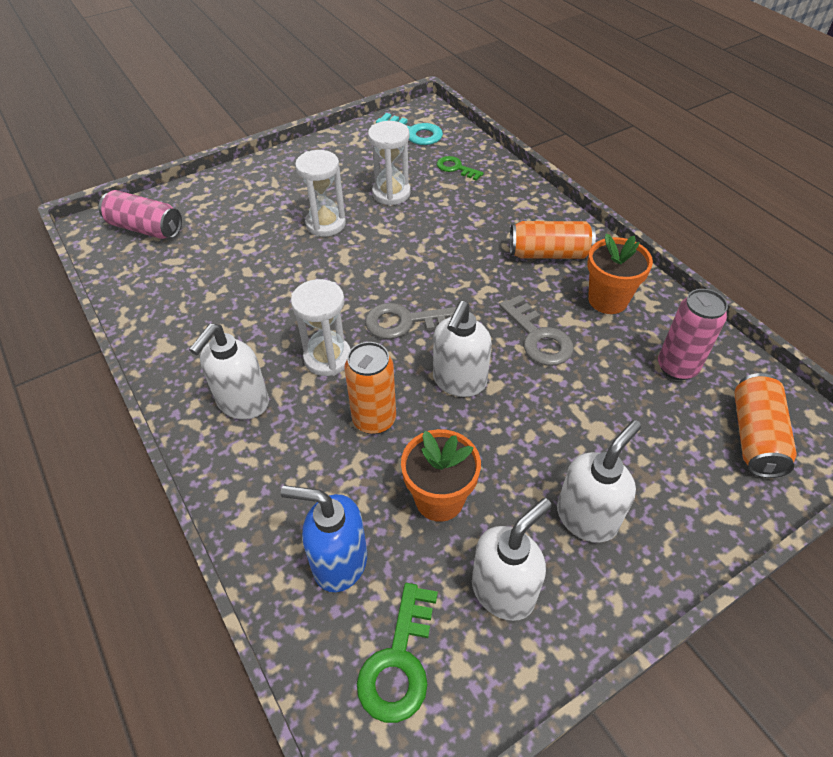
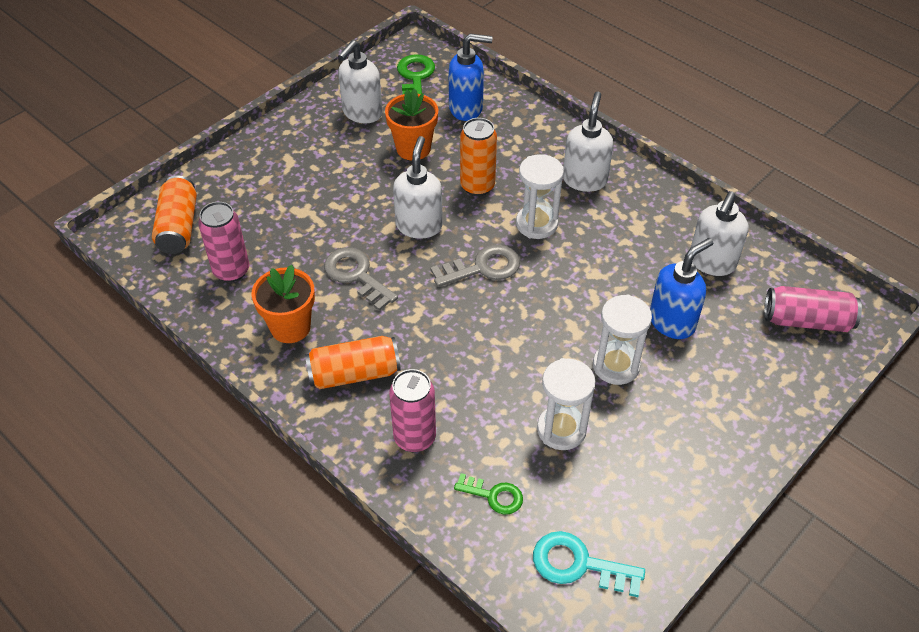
camera: 165 degrees right, 0 degrees up
(256, 246) = (672, 322): none -> blue soap dispenser
(505, 205) = (414, 438): none -> pink can
(587, 517) = (311, 156): white soap dispenser -> white soap dispenser (711, 263)

